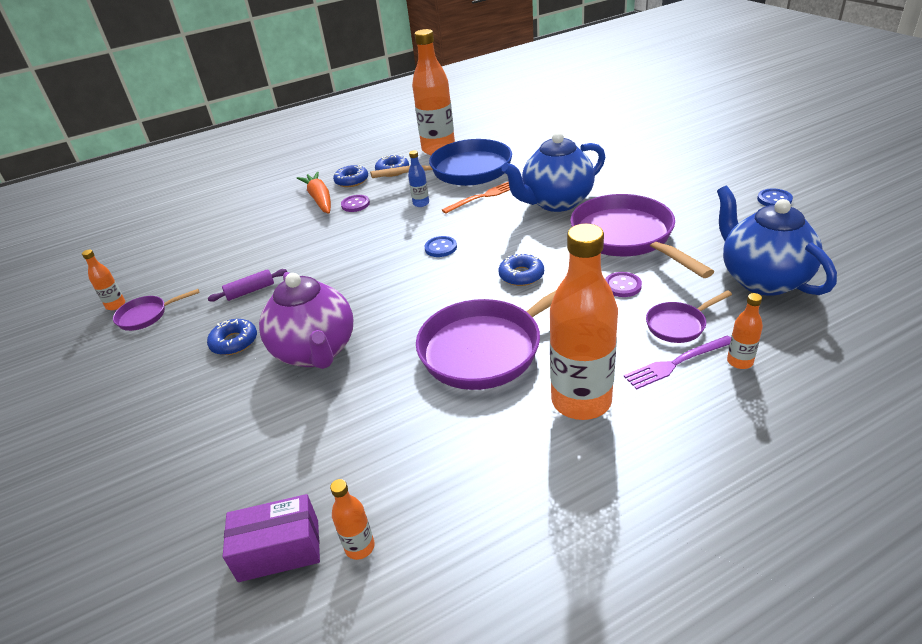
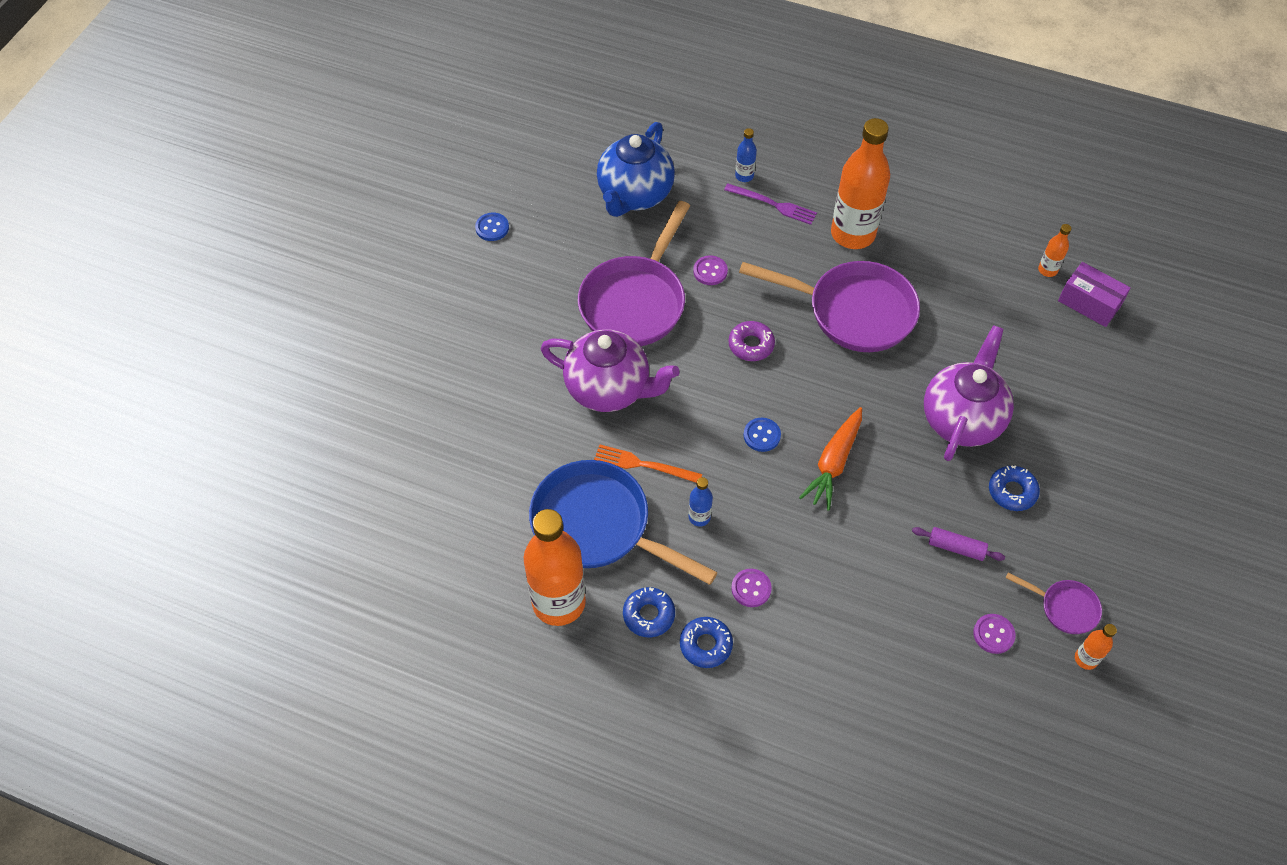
camera: 135 degrees left, 20 degrees up
(190, 276) = (993, 634): none -> purple button
(320, 199) = (771, 642): orange carrot -> orange carrot (834, 462)
(521, 275) = (751, 345): blue donut -> purple donut
(556, 202) = (609, 389): blue teapot -> purple teapot
(678, 325) = (731, 219): purple pan -> none
(739, 362) = (744, 176): orange bottle -> blue bottle

